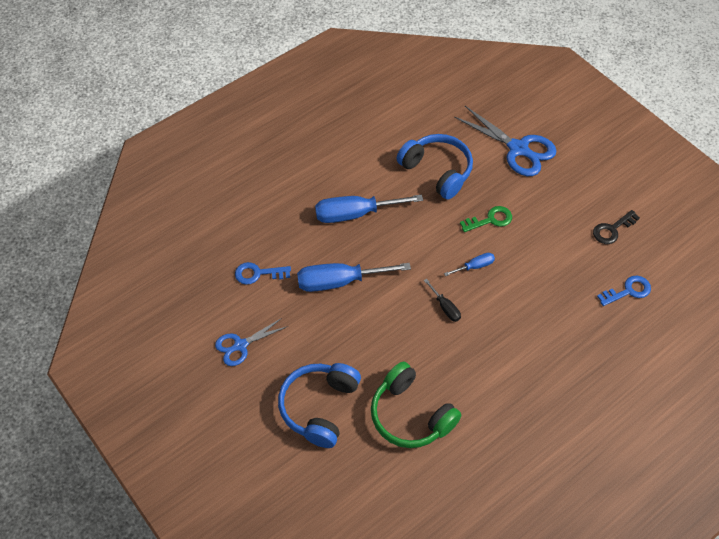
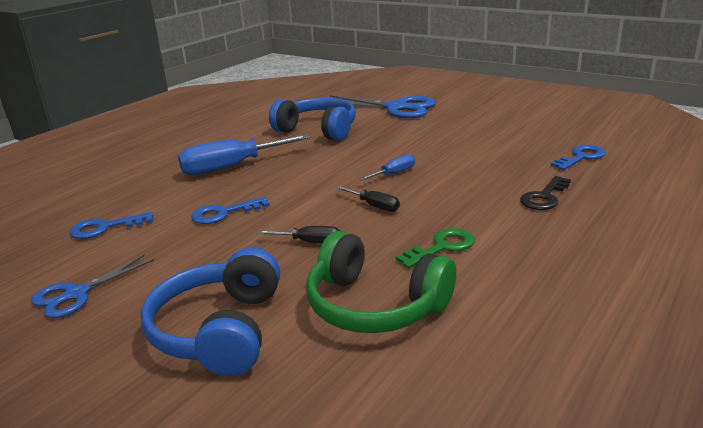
camera: 15 degrees left, 30 degrees down
(339, 281) = (224, 213): blue screwdriver -> blue key
(389, 337) = (310, 242): none -> black screwdriver
(490, 220) = (393, 145): green key -> green key (442, 247)
(612, 230) = (527, 129): black key -> black key (544, 197)

